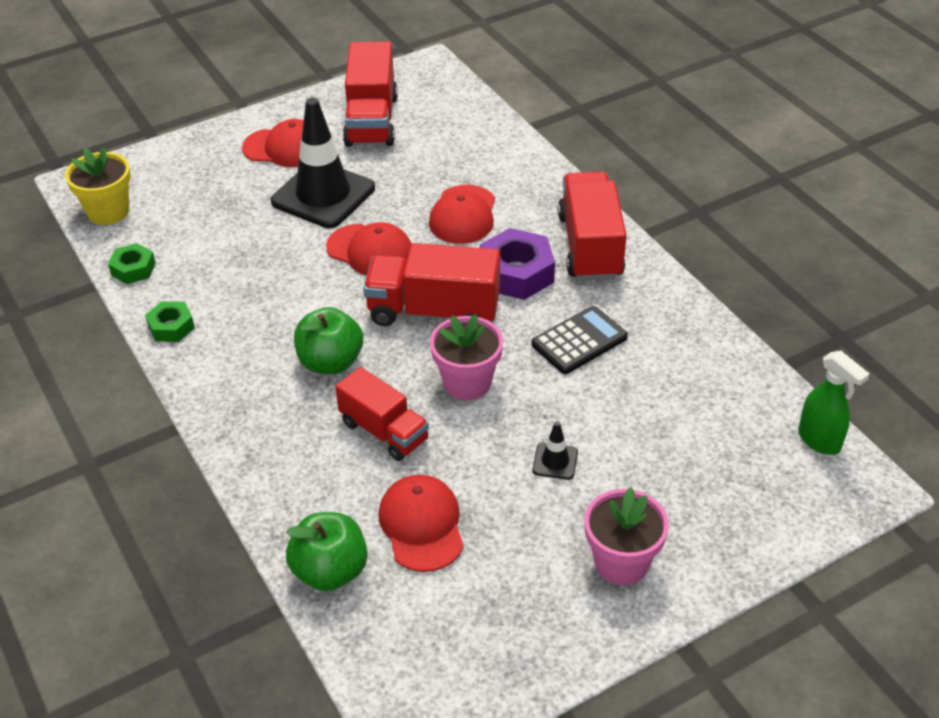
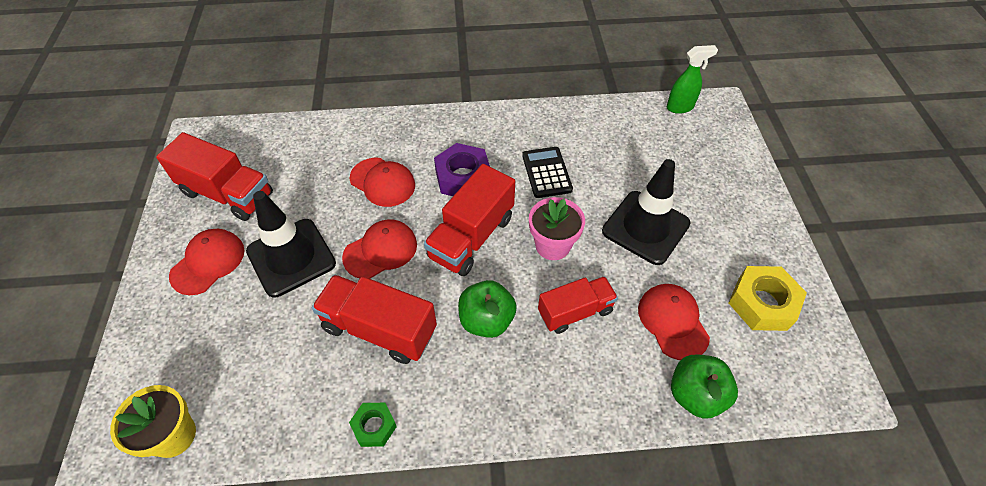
camera: 65 degrees left, 10 degrees up
(133, 269) = (274, 436): green nut -> none
(422, 525) = (672, 322): red cap -> red cap turned 60 degrees clockwise
(506, 613) = (762, 303): none -> yellow nut
(555, 461) = (645, 227): black traffic cone -> black traffic cone, size x2.41
(590, 246) = (463, 131): red truck -> red truck (379, 329)
(621, 562) = (739, 229): pink flower pot -> none

